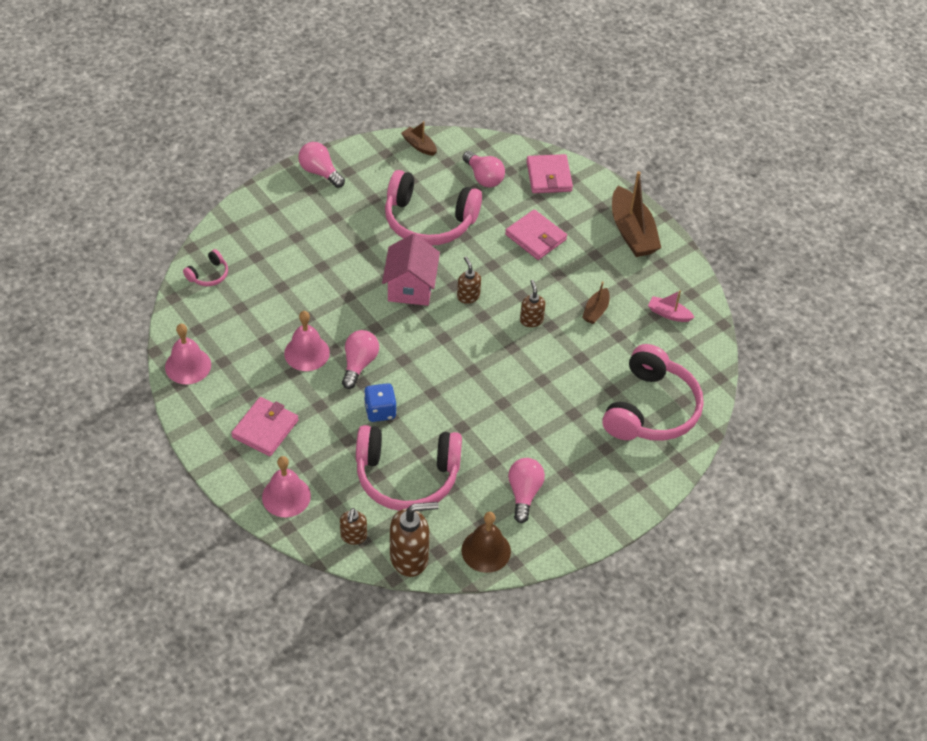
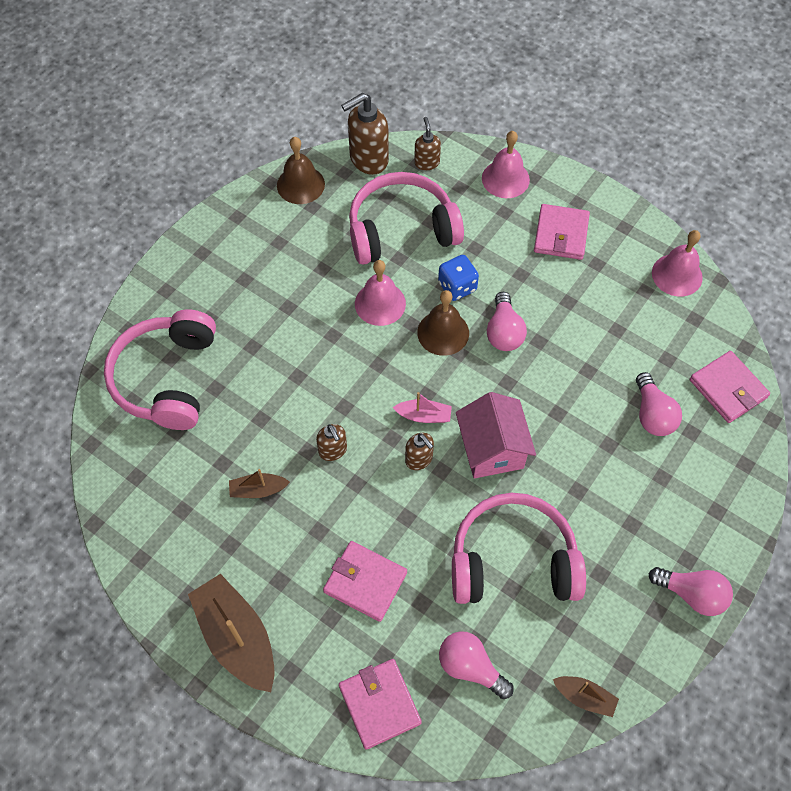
camera: 165 degrees right, 10 degrees up
(208, 275) = (728, 389): pink headphones -> pink wallet
(307, 353) = (565, 327): pink bell -> pink bell (380, 303)
(409, 378) = (443, 332): none -> brown bell
(524, 493) = (280, 246): pink light bulb -> pink light bulb (652, 414)
(595, 311) = (258, 490): brown boat -> brown boat turned 105 degrees counterclockwise
(668, 314) = (165, 516): pink boat -> pink boat (424, 416)

